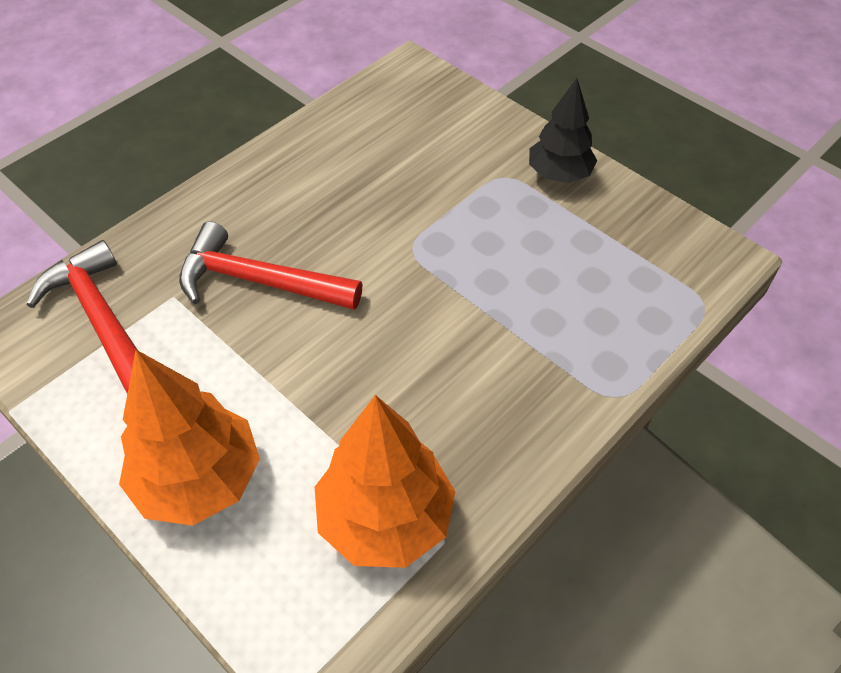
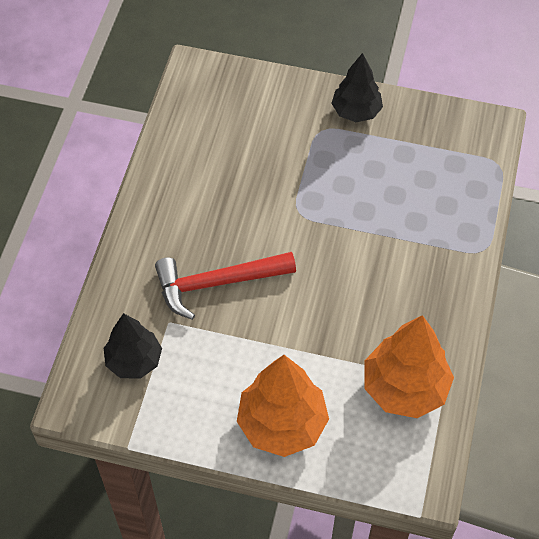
camera: 30 degrees left, 5 degrees up
(101, 319) = (134, 361): red hammer -> black tree

